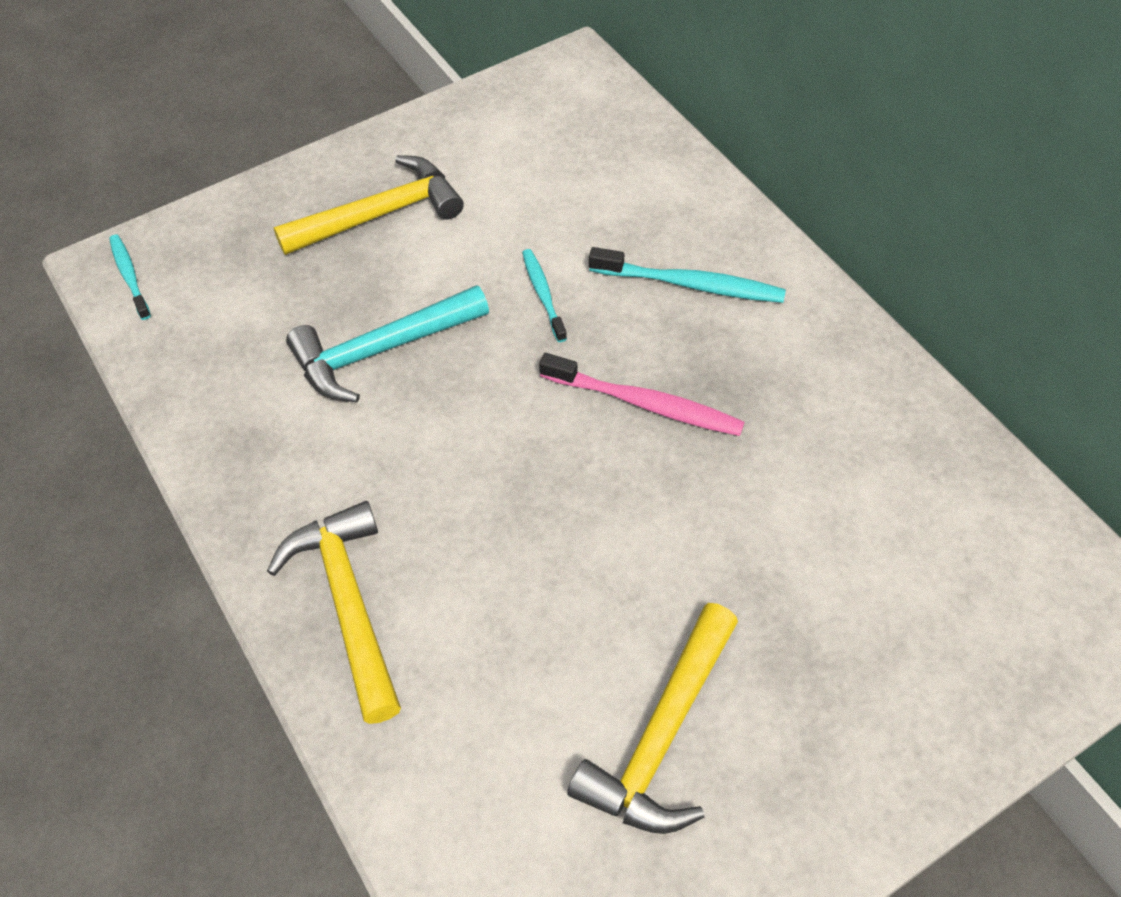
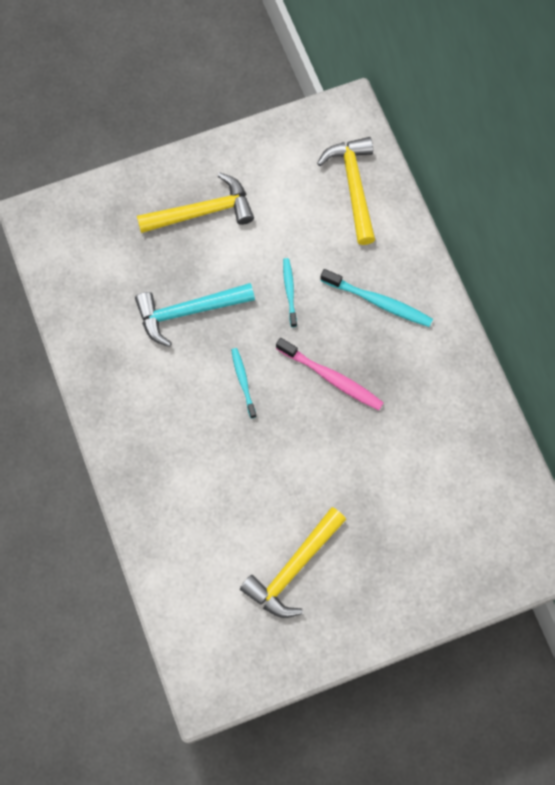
camera: 10 degrees right, 15 degrees up
(130, 276) = (47, 228): turquoise toothbrush -> turquoise toothbrush (243, 381)
(348, 603) = (148, 465): yellow hammer -> yellow hammer (353, 186)

